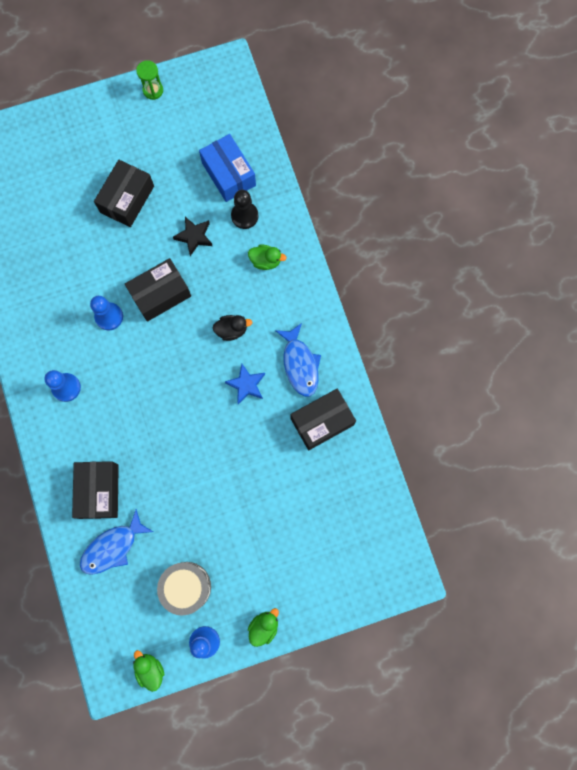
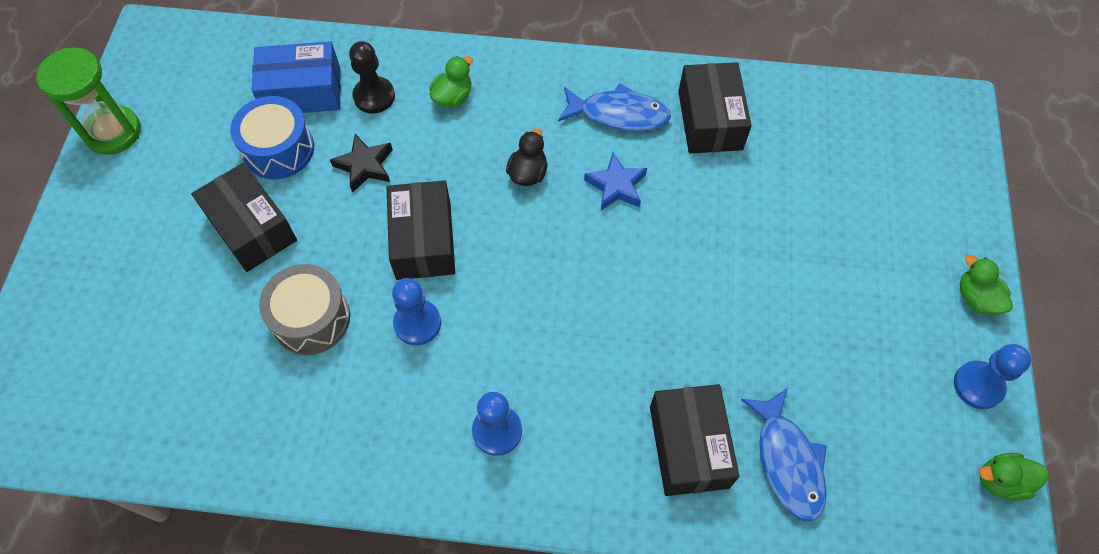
camera: 65 degrees left, 15 degrees down
(99, 491) = (689, 446): black box -> black box turned 60 degrees clockwise
(153, 90) = (113, 132): green hourglass -> green hourglass, size x1.68
(183, 184) = (279, 149): none -> blue drum
(186, 587) = (886, 379): grey drum -> grey drum (311, 318)

